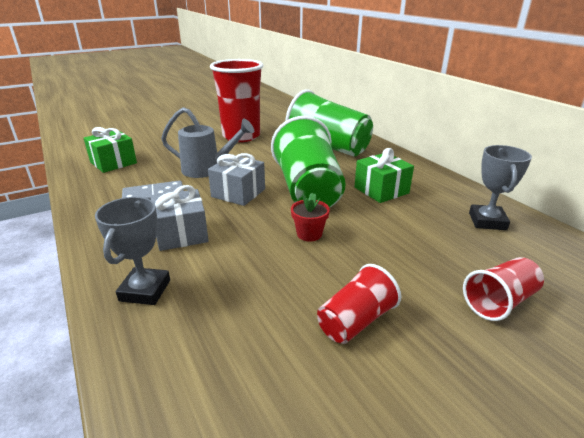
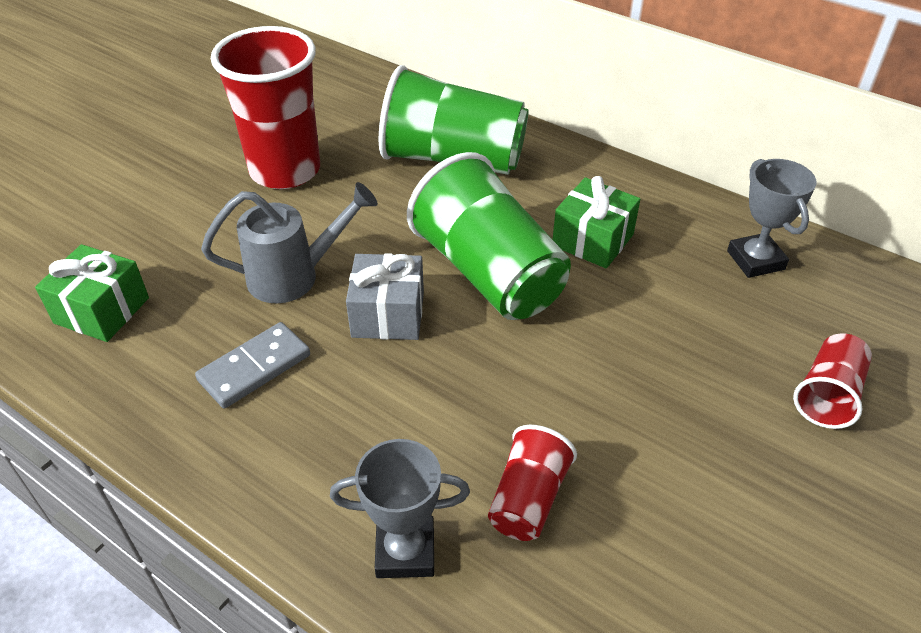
camera: 25 degrees left, 15 degrees up
(145, 290) = (405, 551): grey trophy -> grey trophy turned 75 degrees counterclockwise
(181, 234) = (369, 430): grey gift -> none
(309, 234) = (550, 364): red flower pot -> none
(356, 321) = (696, 487): red cup -> red cup (528, 498)

